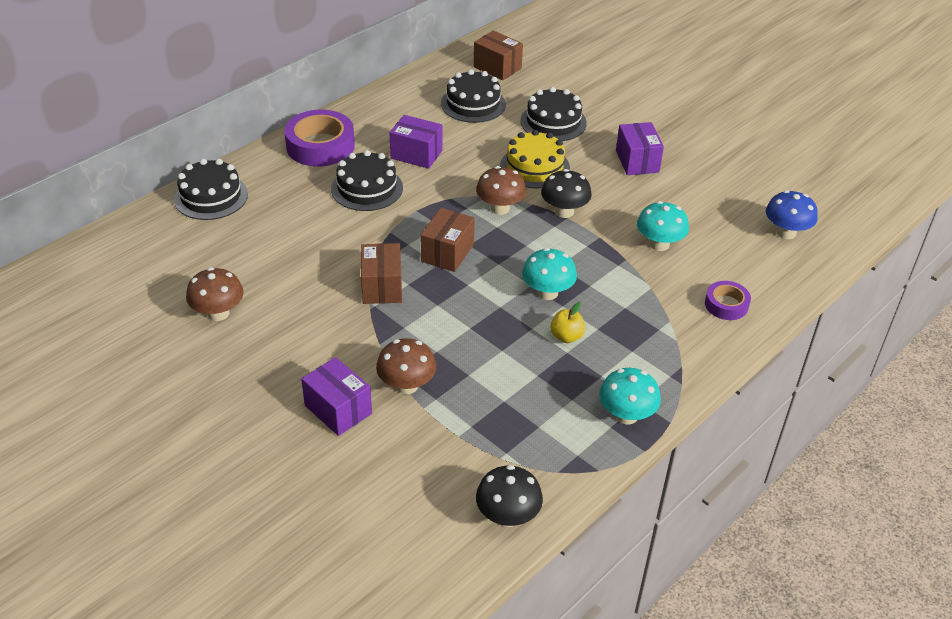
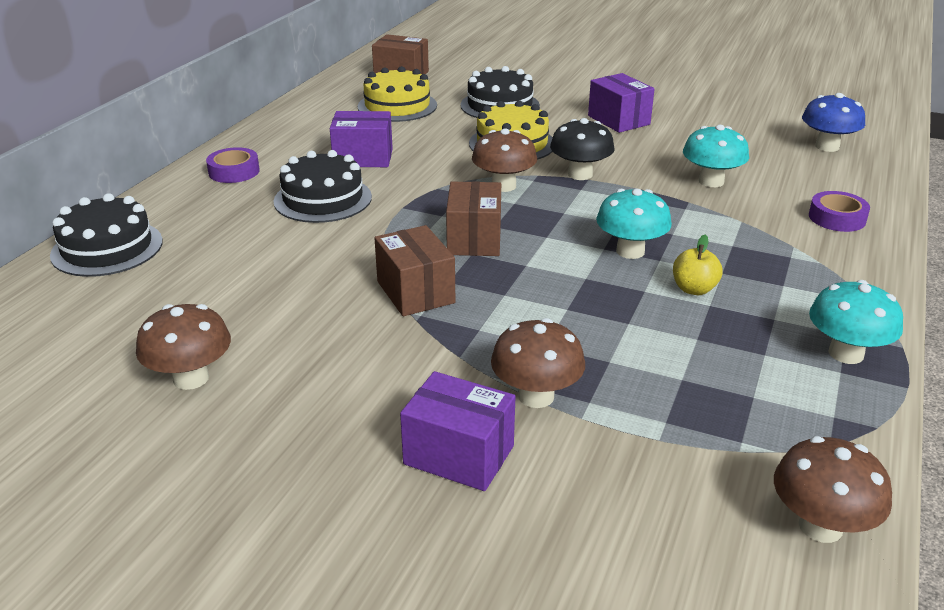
camera: 20 degrees left, 10 degrees down
(320, 146) = (234, 171): purple tape -> purple tape, size x0.55
(473, 104) = (397, 106): black cake -> yellow cake
(507, 516) = (820, 526): black mushroom -> brown mushroom

